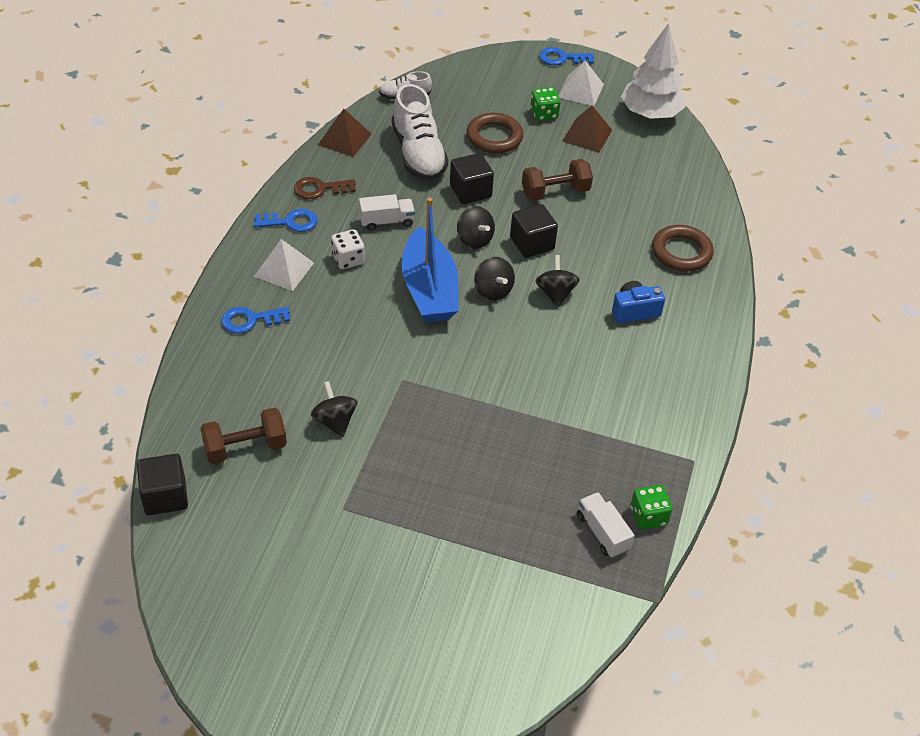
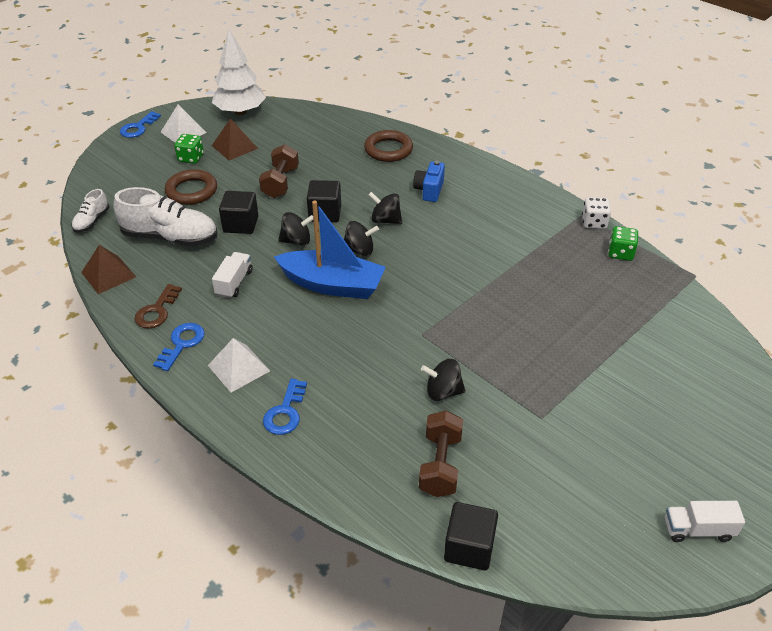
camera: 60 degrees left, 5 degrees down
(348, 259) = (260, 321): white dice -> white dice (594, 222)
(602, 533) = (626, 280): white truck -> white truck (698, 530)

